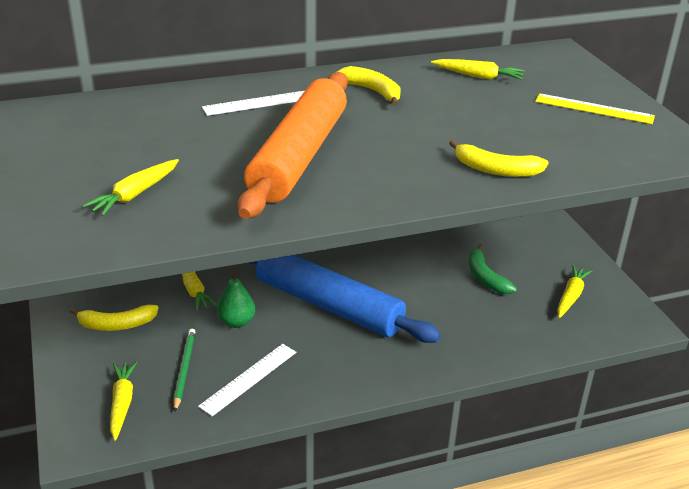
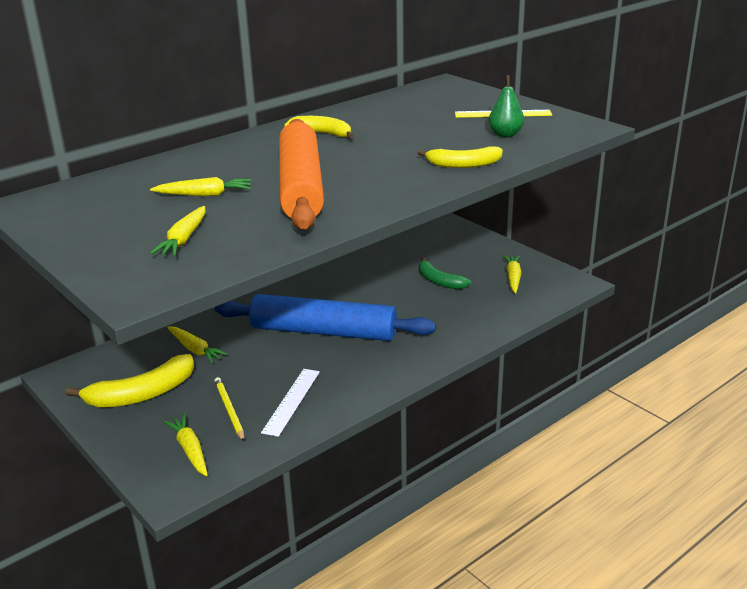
camera: 20 degrees left, 5 degrees down
(116, 325) = (141, 394): yellow banana -> yellow banana, size x1.52
(184, 369) = (229, 410): green pencil -> yellow pencil
(236, 322) = (252, 364): green pear -> green pear (505, 134)
(261, 102) = (234, 158): white ruler -> none
(478, 76) = (398, 109): yellow carrot -> yellow carrot (204, 195)

